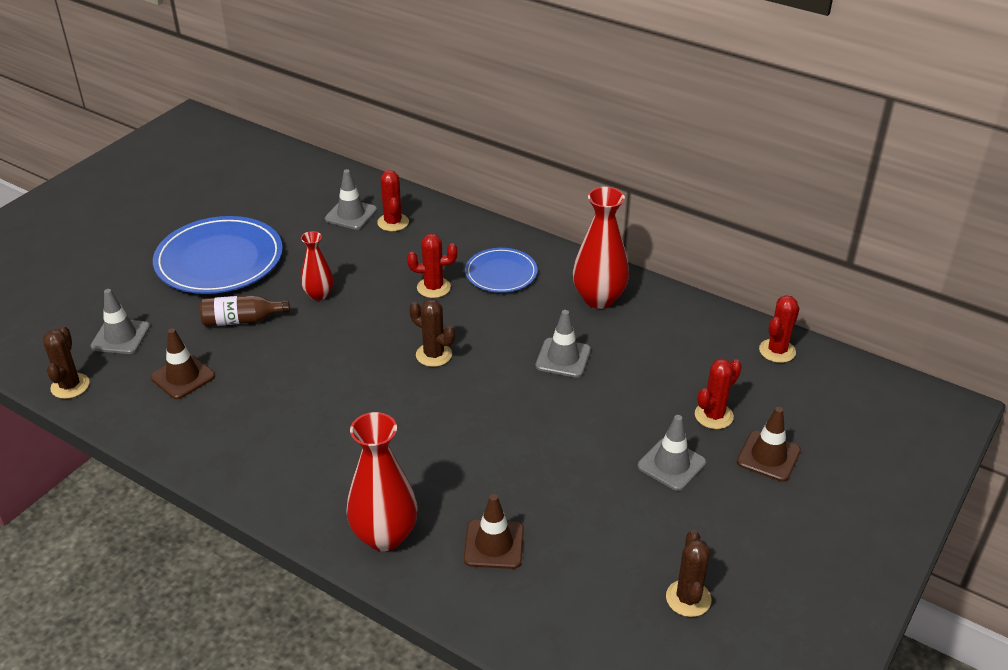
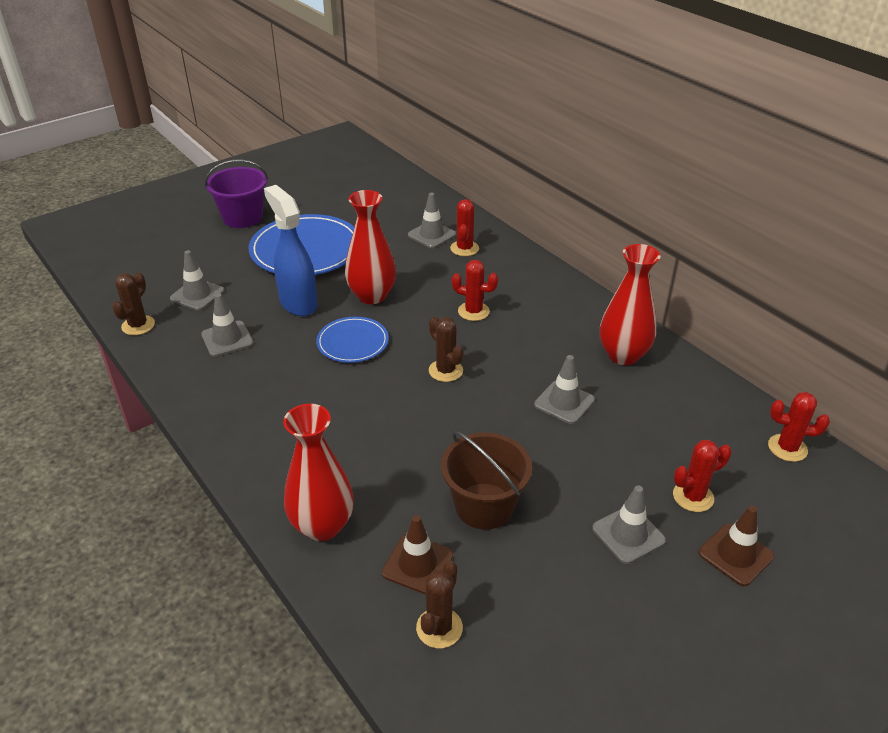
camera: 20 degrees right, 0 degrees up
(125, 237) = (243, 217): none -> purple bucket
(183, 377) = (227, 339): brown traffic cone -> grey traffic cone
(241, 320) = (298, 303): brown bottle -> blue spray bottle
(319, 295) = (372, 296): red vase -> red vase, size x1.72
(501, 273) = (540, 312): blue plate -> blue plate (352, 342)
(531, 475) = (484, 506): none -> brown bucket
(688, 598) = (587, 682): brown cactus -> brown cactus (439, 628)
(777, 351) = (787, 448): red cactus -> red cactus turned 45 degrees clockwise

